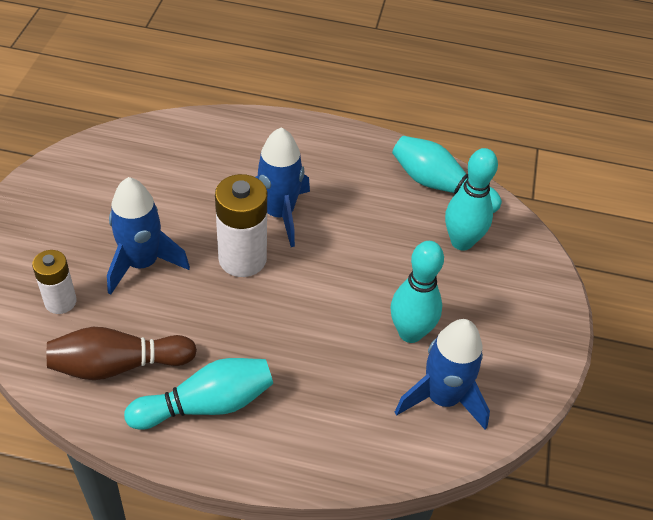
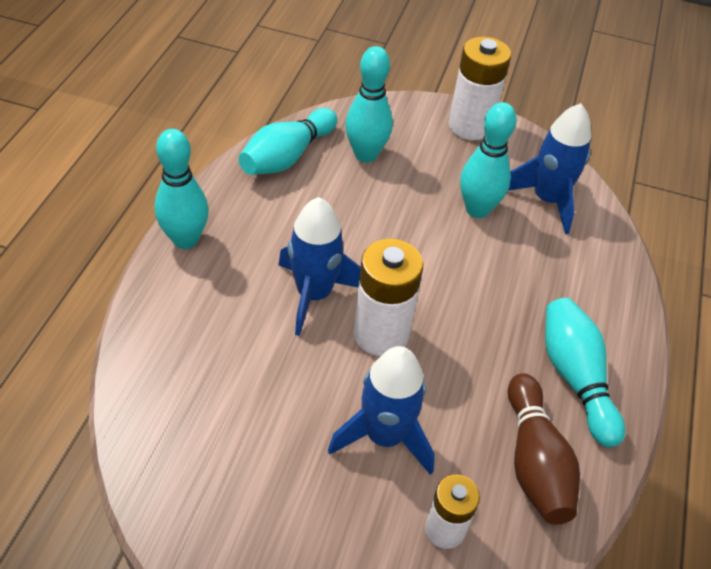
camera: 85 degrees left, 0 degrees up
(323, 133) = (185, 240): none -> turquoise bowling pin
(539, 330) = (470, 126): none -> white battery

